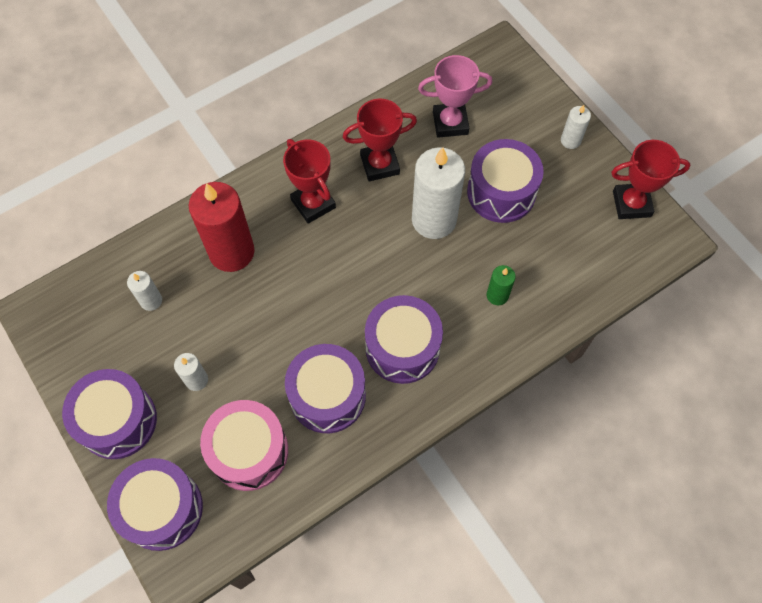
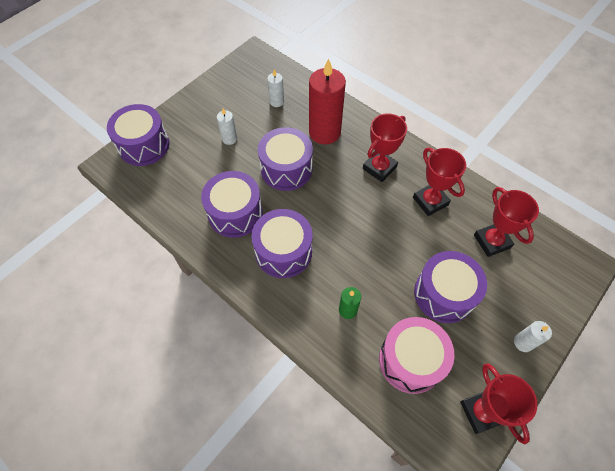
camera: 75 degrees right, 5 degrees down
(118, 421) = (195, 109): purple drum -> purple drum (286, 169)
(249, 451) = (187, 179): pink drum -> pink drum (411, 360)
(434, 220) = (398, 249): white candle -> none
(450, 123) = (492, 241): pink trophy -> red trophy

